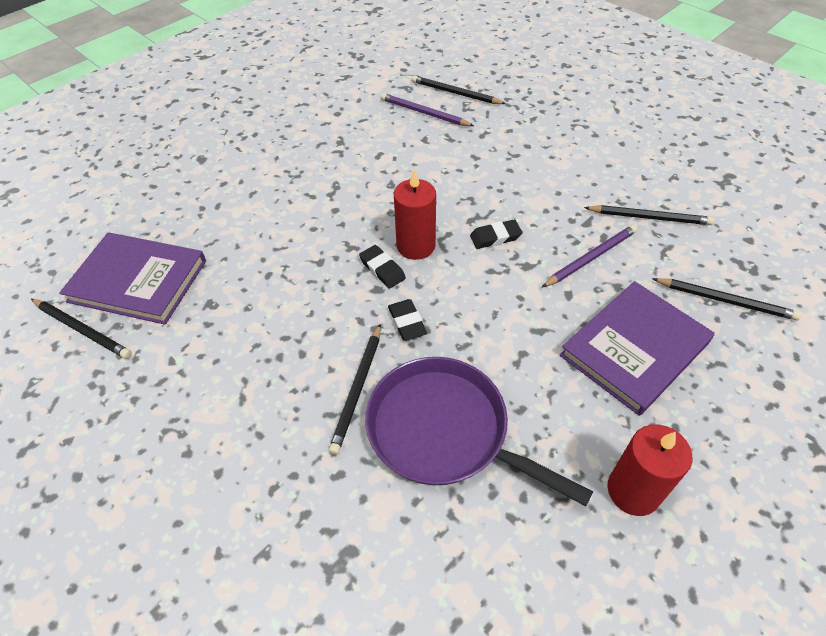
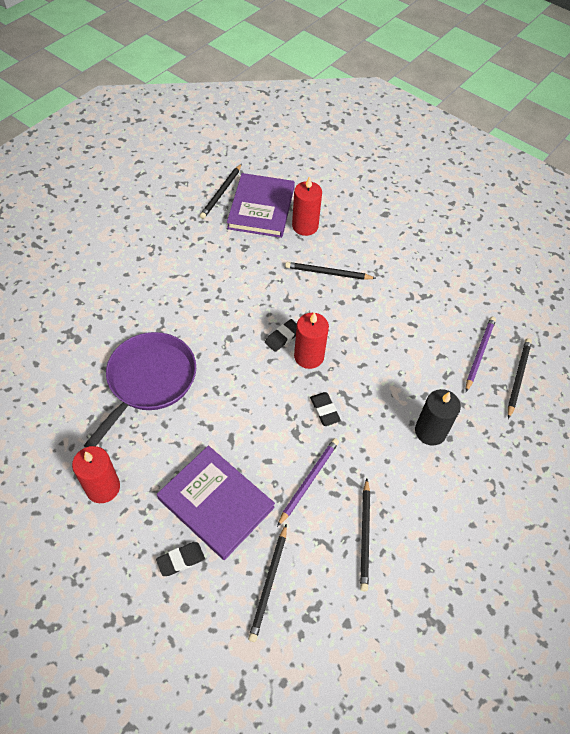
camera: 80 degrees right, 5 degrees up
(193, 235) = (305, 226): none -> red candle
(358, 389) = (180, 332): black pencil -> black pencil (328, 273)
(407, 322) = (234, 355): black eraser -> black eraser (181, 560)
(520, 157) = (430, 431): none -> black candle
(591, 258) = (309, 480): purple pencil -> purple pencil turned 105 degrees counterclockwise

